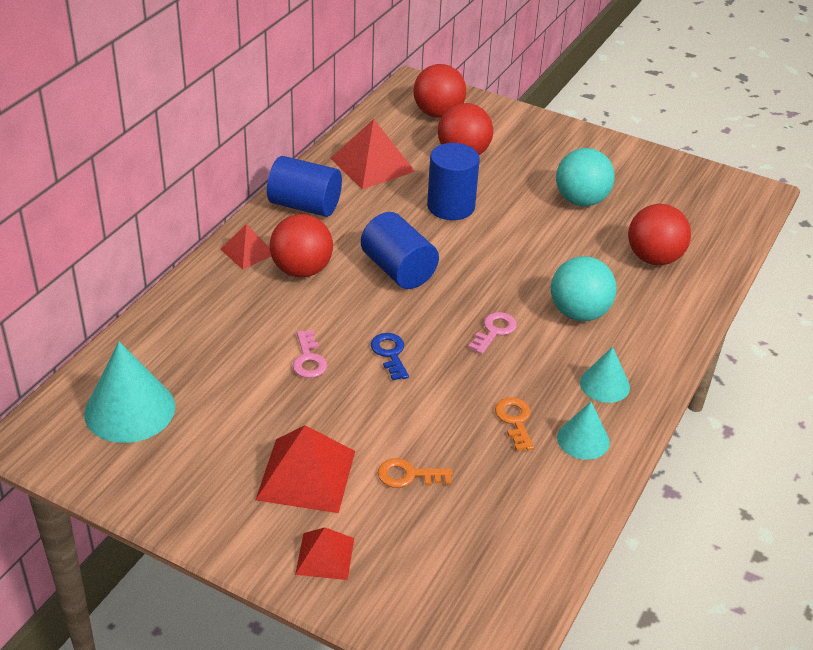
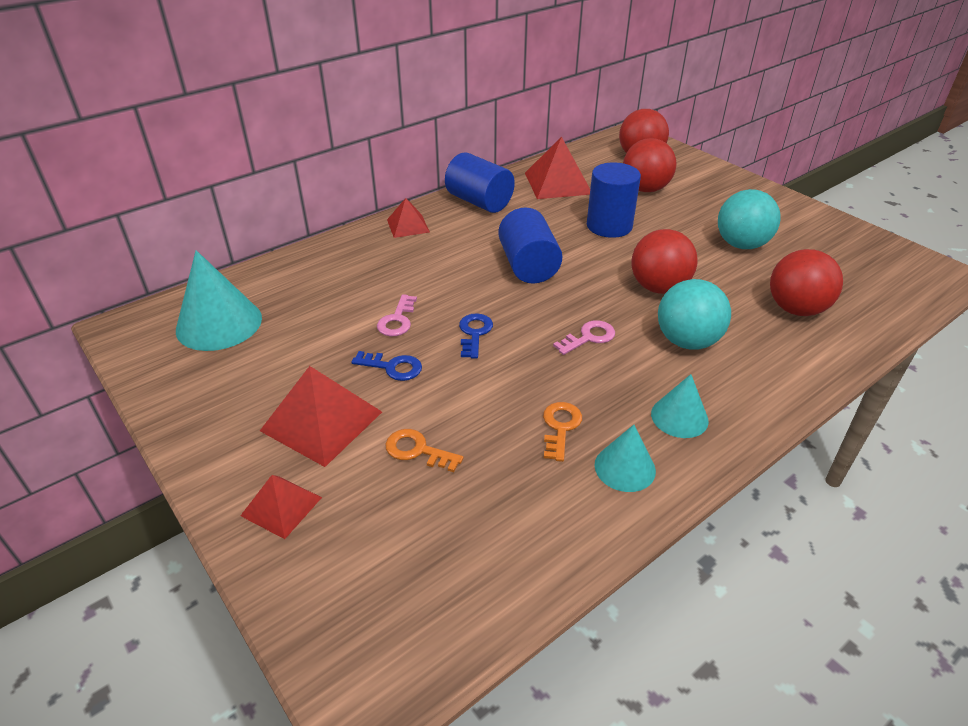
camera: 25 degrees right, 0 degrees up
(301, 270) = (442, 248): red ball -> red ball (658, 287)
(336, 407) = (392, 367): none -> blue key

